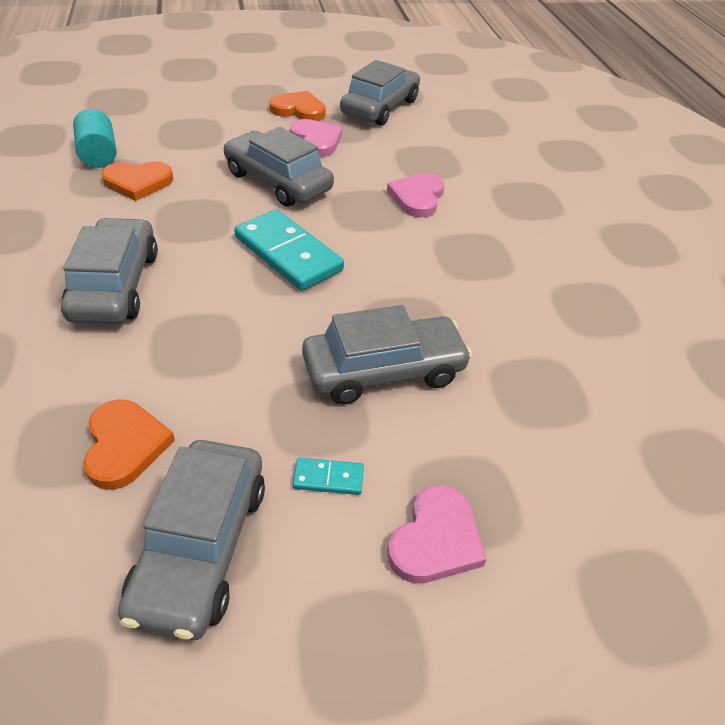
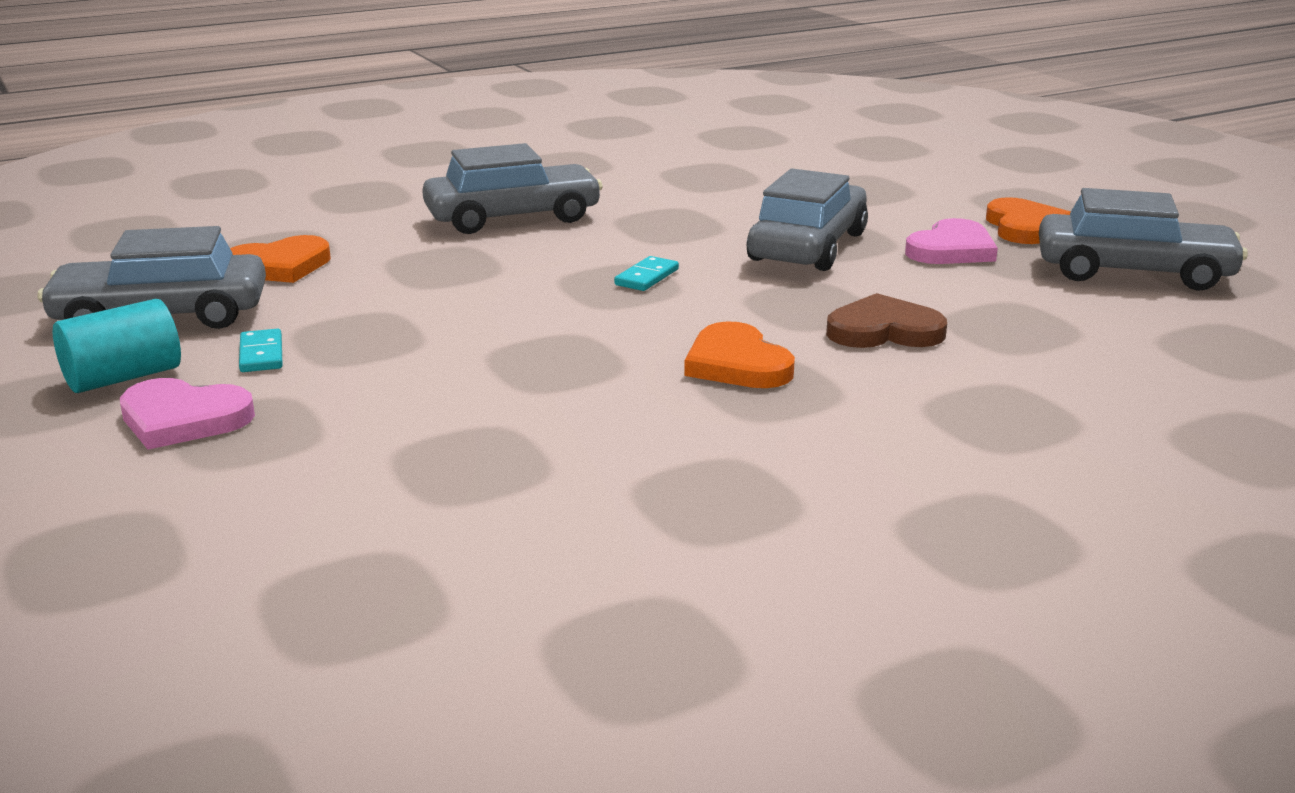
camera: 75 degrees right, 20 degrees down
(98, 155) = (748, 164): turquoise cylinder -> turquoise cylinder (123, 378)
(138, 182) = (713, 189): orange heart -> orange heart (737, 364)
(288, 254) = (646, 277): turquoise domino -> turquoise domino, size x0.45
(384, 371) = (452, 359): grey car -> none
(417, 197) = (884, 331): pink heart -> brown heart

